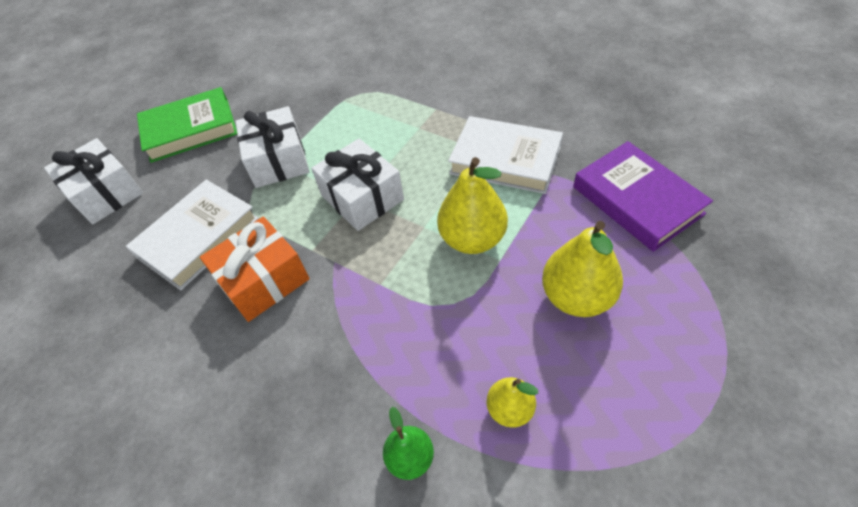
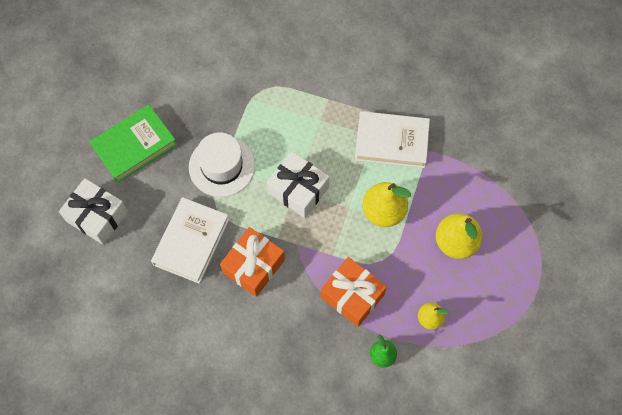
camera: 20 degrees left, 15 degrees up
(278, 160) = (222, 166): white gift -> white hat
(390, 347) = (352, 296): none -> orange gift
(637, 200) = (484, 164): purple book -> none

